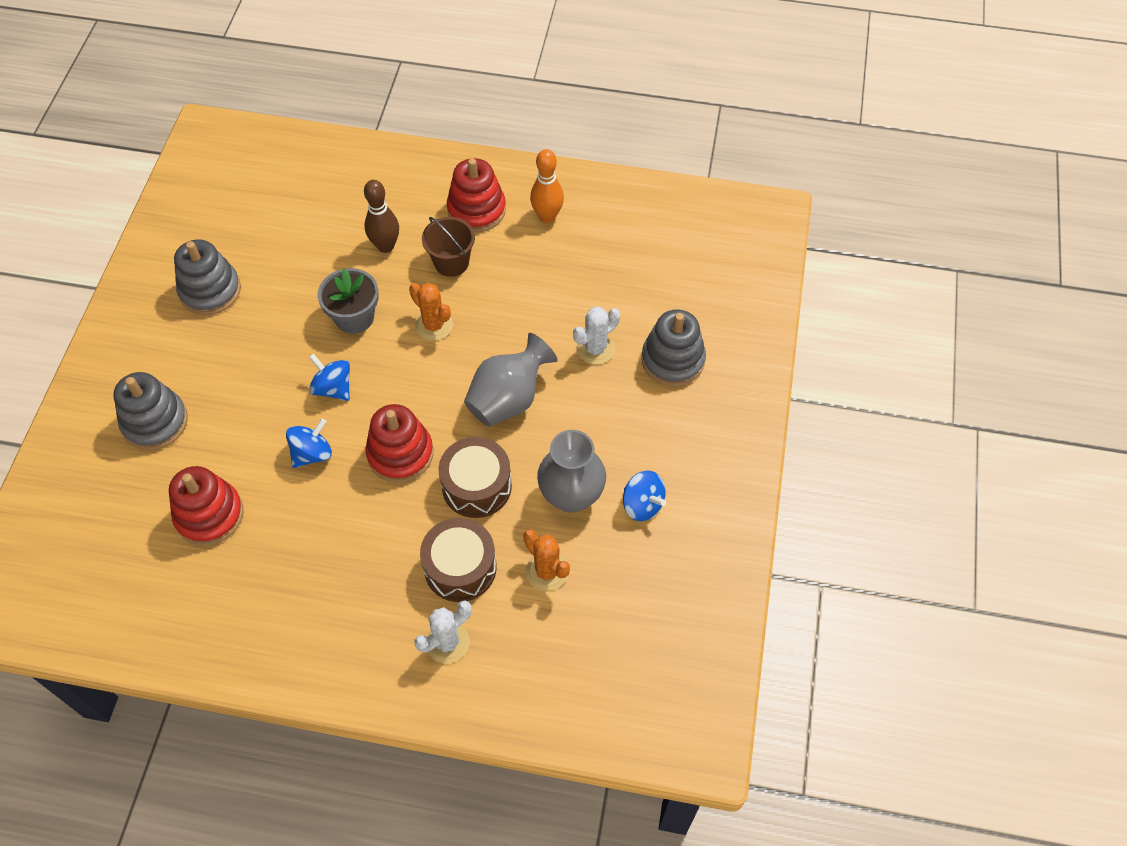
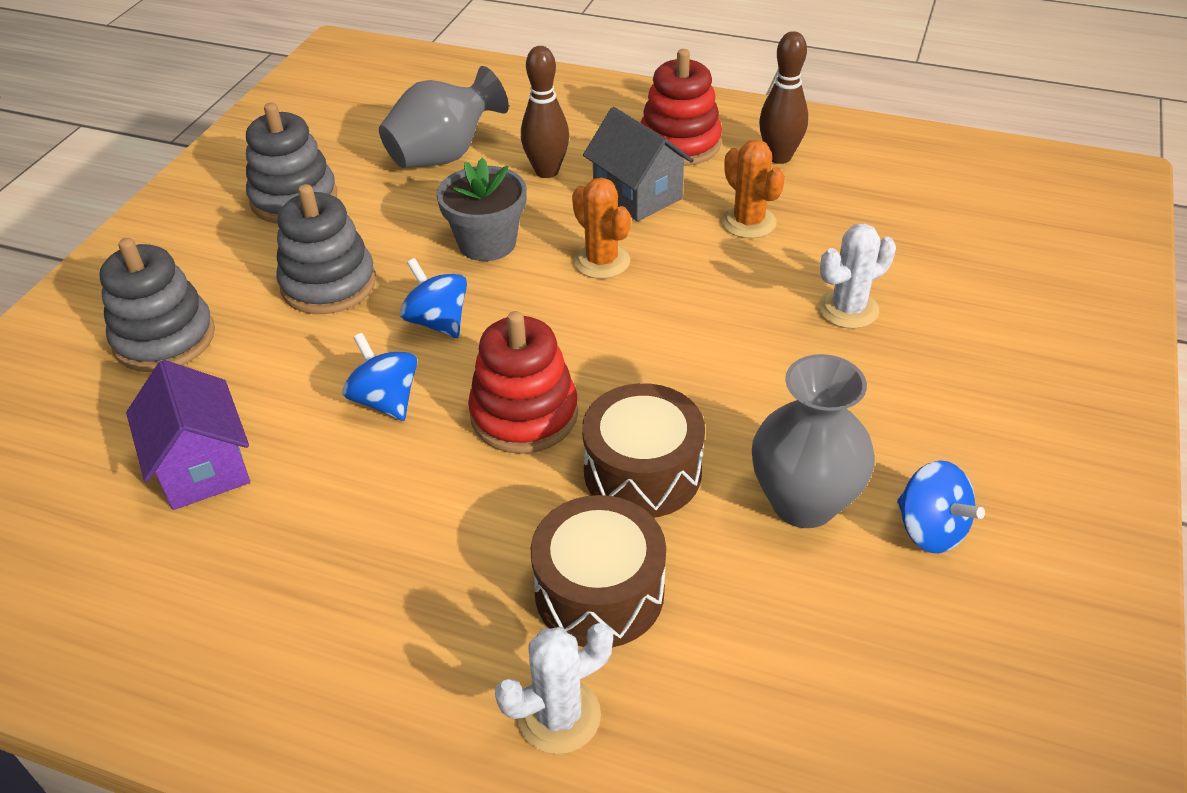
camera: 10 degrees right, 15 degrees down
(209, 515) = (202, 466): red stacking toy -> purple house
(312, 453) = (385, 400): blue spinning top -> blue spinning top turned 90 degrees counterclockwise
(451, 262) = (637, 195): brown bucket -> grey house
(508, 399) = (706, 360): grey vase -> grey vase (444, 156)
(547, 216) = (779, 157): orange bowling pin -> brown bowling pin
(547, 571) = (754, 616): orange cactus -> orange cactus (748, 222)
(672, 360) = (973, 334): grey stacking toy -> grey stacking toy (328, 284)

